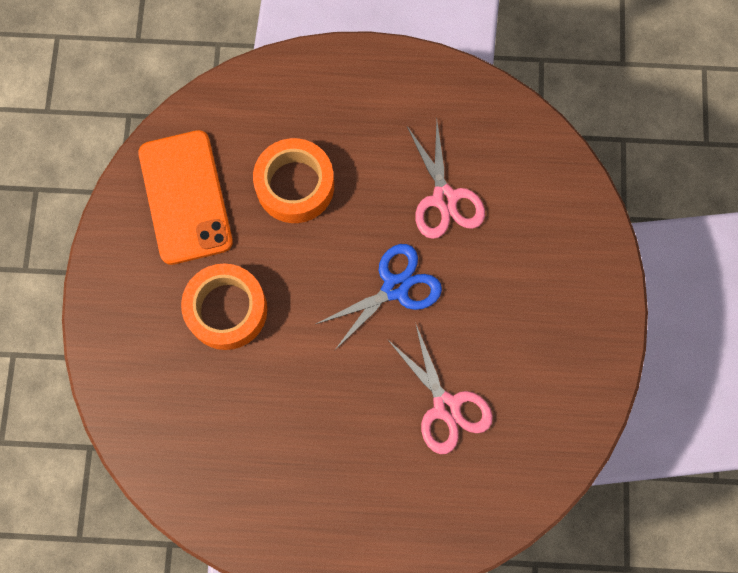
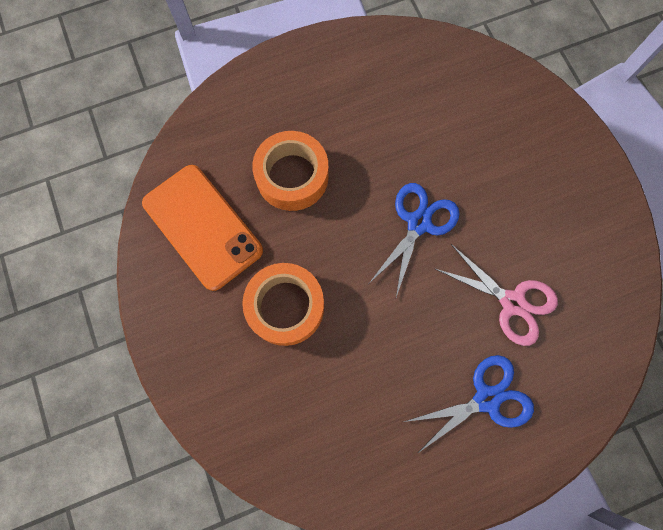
camera: 25 degrees left, 0 degrees up
(372, 484) = (486, 399): none -> blue scissors
(444, 198) = (420, 134): pink scissors -> none

